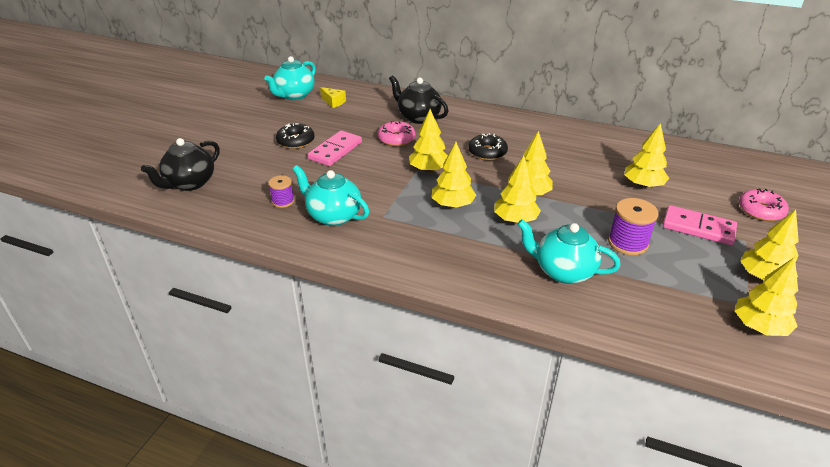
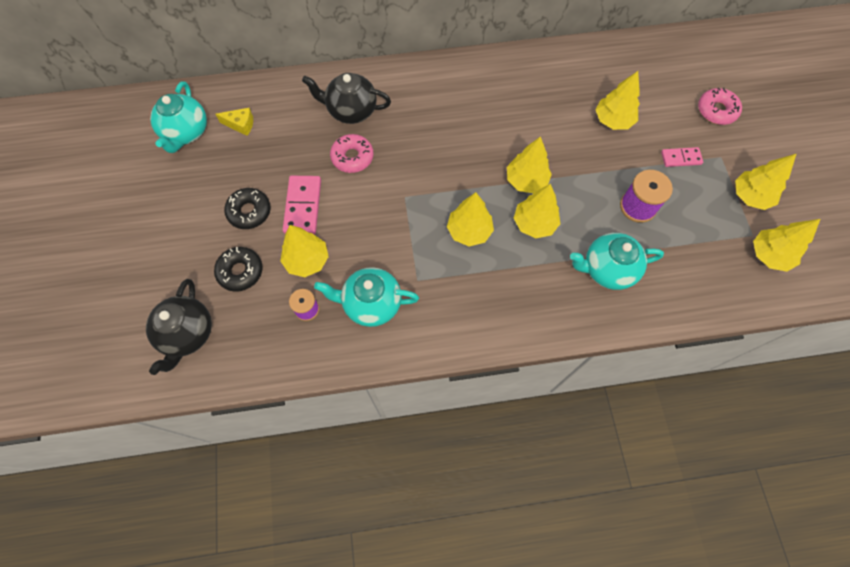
camera: 30 degrees left, 30 degrees up
(429, 169) = (415, 190): yellow tree -> yellow tree (307, 260)
(487, 152) = (454, 137): black donut -> black donut (240, 271)
(698, 228) = (681, 158): pink domino -> pink domino, size x0.61

